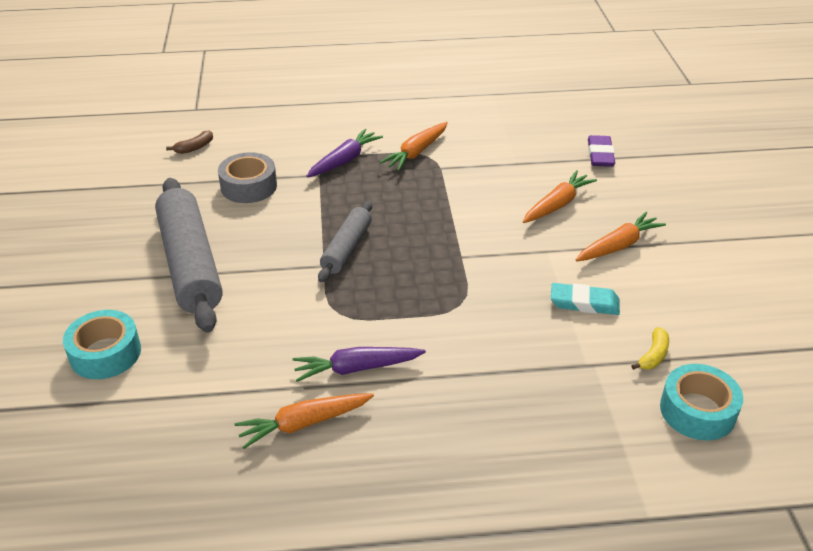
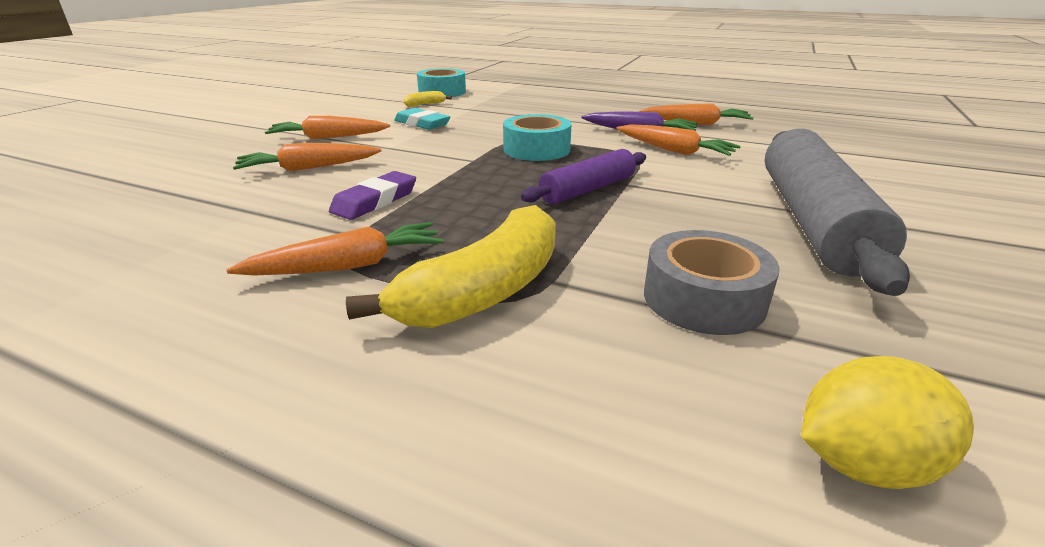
camera: 150 degrees left, 10 degrees down
(105, 353) = (899, 178): turquoise tape -> turquoise tape (536, 149)
(194, 148) = (862, 463): brown banana -> yellow lemon
(307, 336) = (673, 150): none -> orange carrot
(344, 160) = (485, 291): purple carrot -> yellow banana
(346, 248) = (588, 189): grey rolling pin -> purple rolling pin
(600, 155) = (149, 192): purple eraser -> purple eraser (375, 201)

